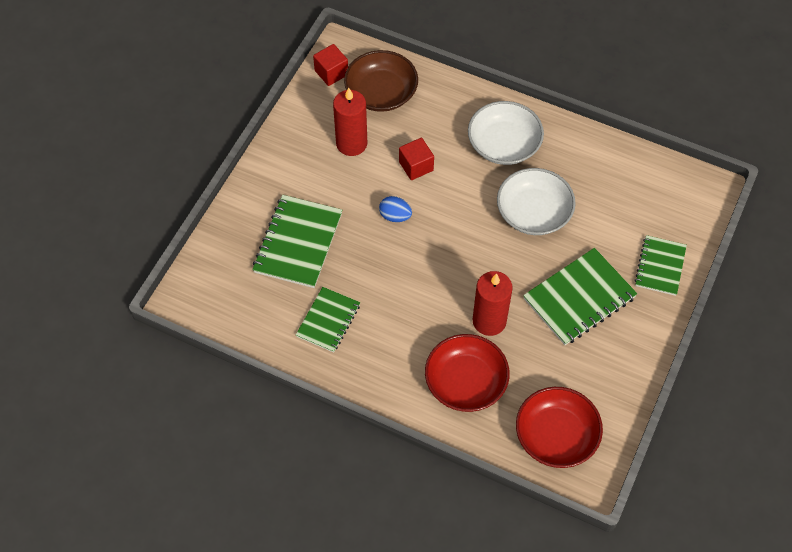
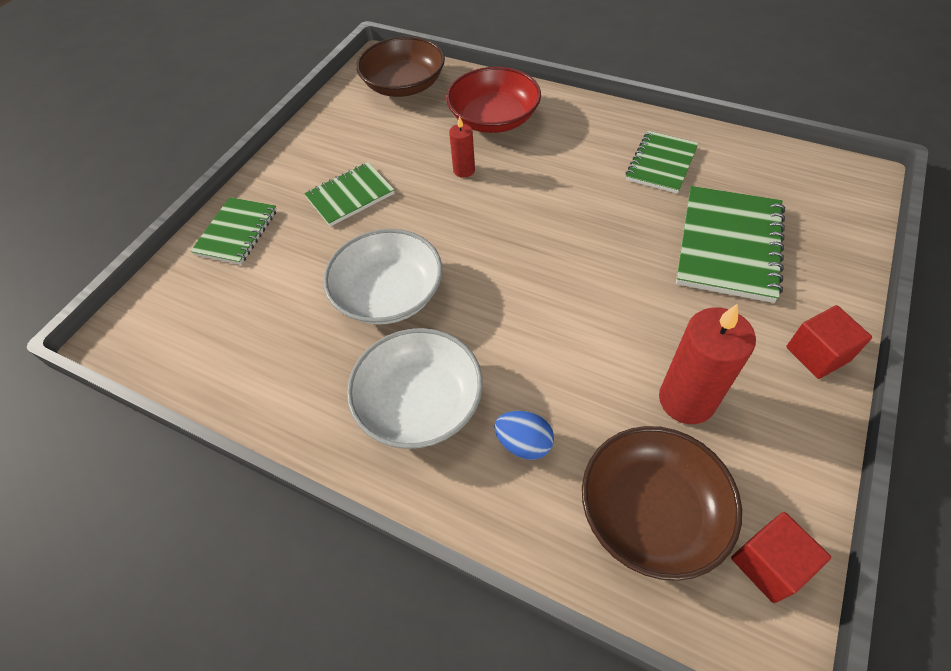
camera: 175 degrees left, 5 degrees down
(395, 216) = (594, 284): blue egg -> blue egg (524, 443)
(416, 166) = (569, 361): red cube -> red cube (817, 354)
(489, 321) = (464, 170): red candle -> red candle, size x0.53
(556, 435) = (404, 85): red bowl -> brown bowl
(579, 298) = (350, 196): green notebook -> green notebook, size x0.64

